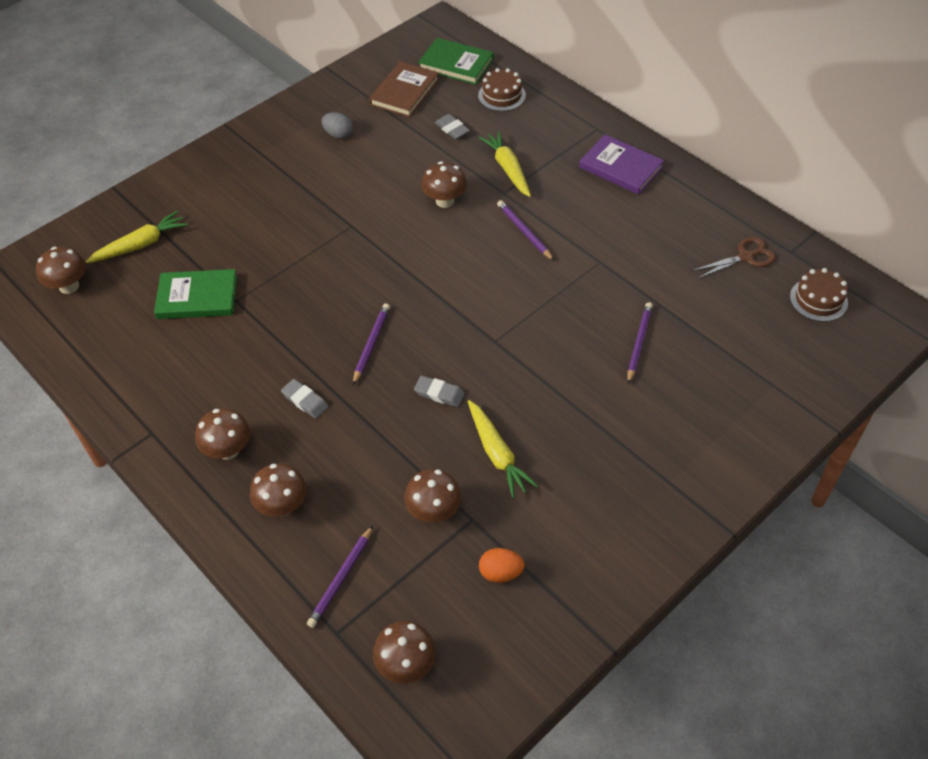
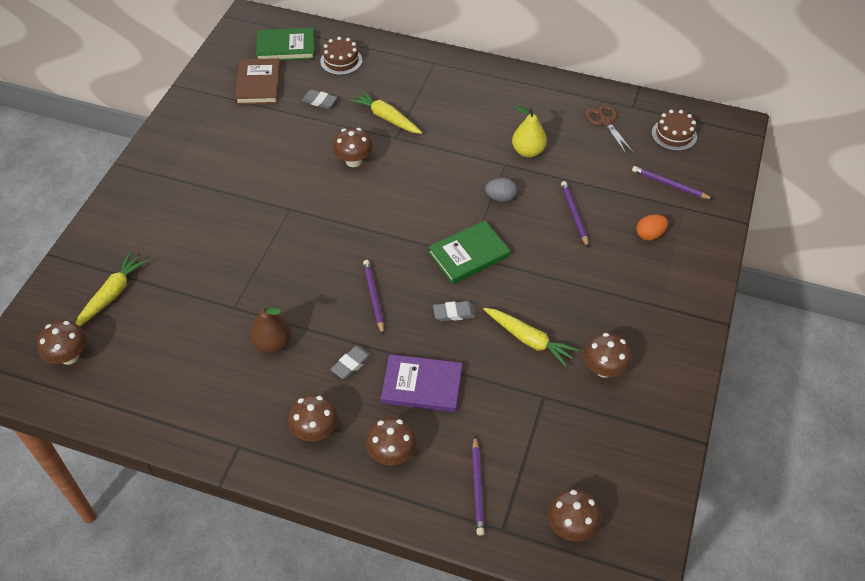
camera: 30 degrees left, 0 degrees up
(197, 297) = (197, 318): green book -> green book (469, 254)
(247, 349) = (272, 343): none -> brown pear
(305, 401) = (351, 364): grey eraser -> grey eraser turned 60 degrees counterclockwise
(338, 135) = (226, 138): grey egg -> grey egg (500, 198)
(434, 511) = (512, 404): brown mushroom -> brown mushroom (604, 369)
(500, 573) = (591, 426): orange egg -> orange egg (649, 235)
(524, 232) = (433, 162): purple pencil -> purple pencil (670, 185)
(621, 167) = (472, 86): purple book -> purple book (422, 385)
(634, 257) = (528, 151): none -> yellow pear
(746, 257) = (605, 122): brown scissors -> brown scissors turned 60 degrees counterclockwise

